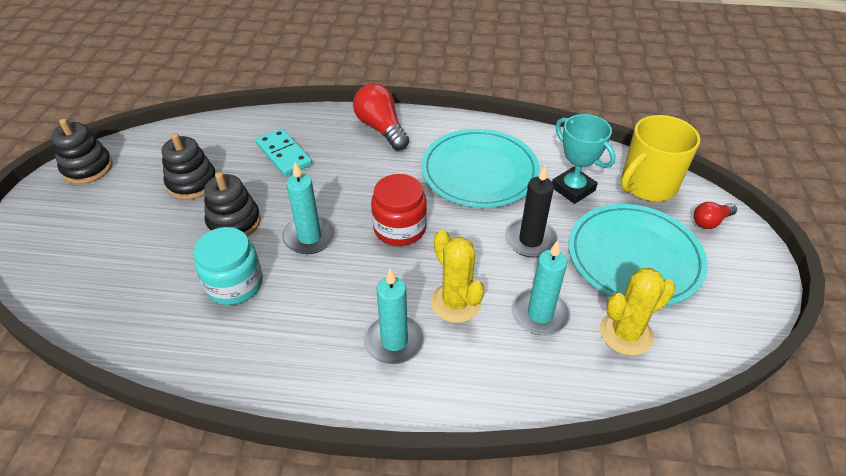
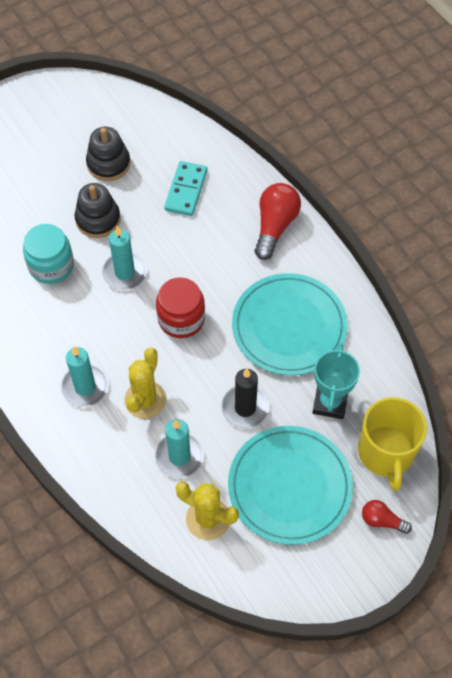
camera: 50 degrees right, 15 degrees up
(87, 168) = (66, 94): black stacking toy -> none
(647, 185) = (386, 453): yellow mug -> yellow mug turned 105 degrees counterclockwise

